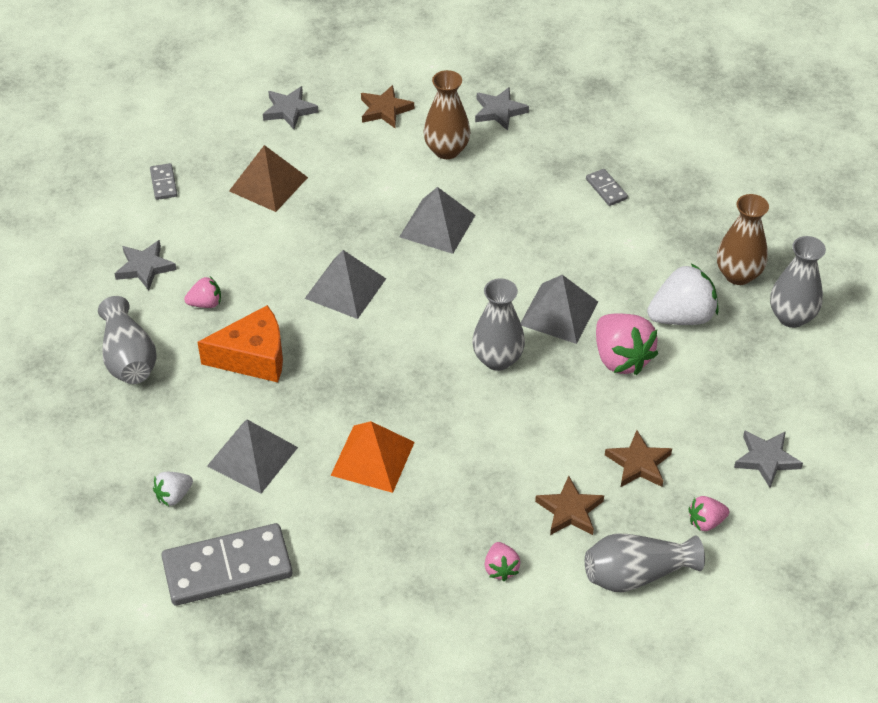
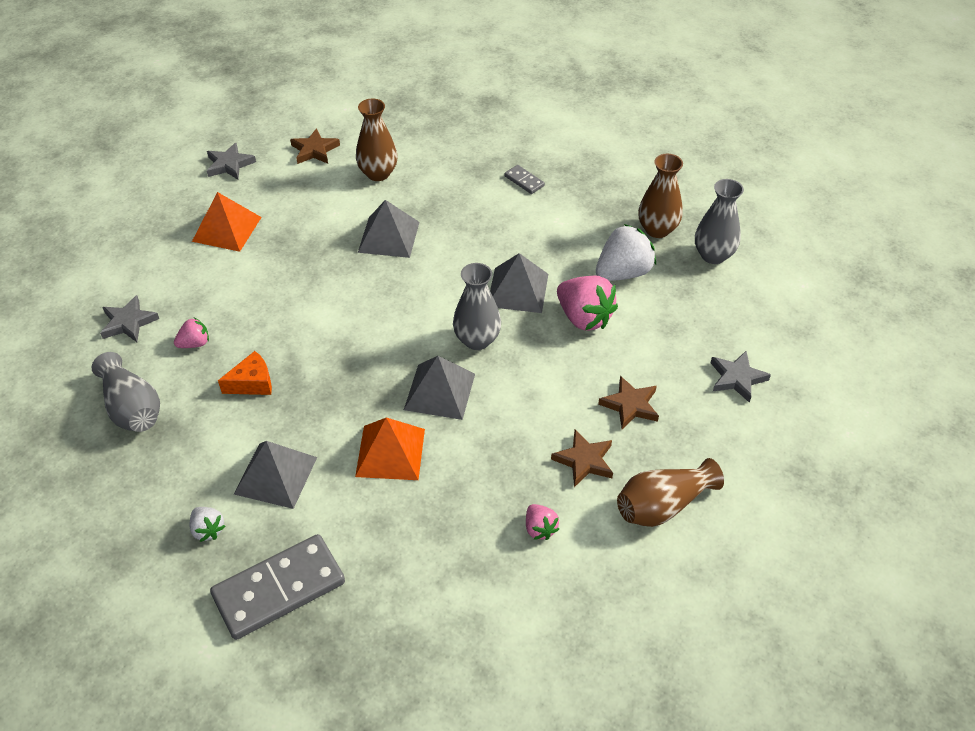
camera: 15 degrees left, 0 degrees up
(163, 183) = (129, 245): grey domino -> none
(174, 496) = (208, 530): white strawberry -> white strawberry turned 75 degrees counterclockwise
(253, 357) = (252, 383): orange cheese -> orange cheese, size x0.64
(268, 184) = (226, 229): brown pyramid -> orange pyramid
(345, 288) = (321, 305): grey pyramid -> grey pyramid (439, 391)
(499, 111) = (414, 135): grey star -> none
(636, 574) = (663, 505): grey vase -> brown vase
(706, 522) = (706, 444): pink strawberry -> none

